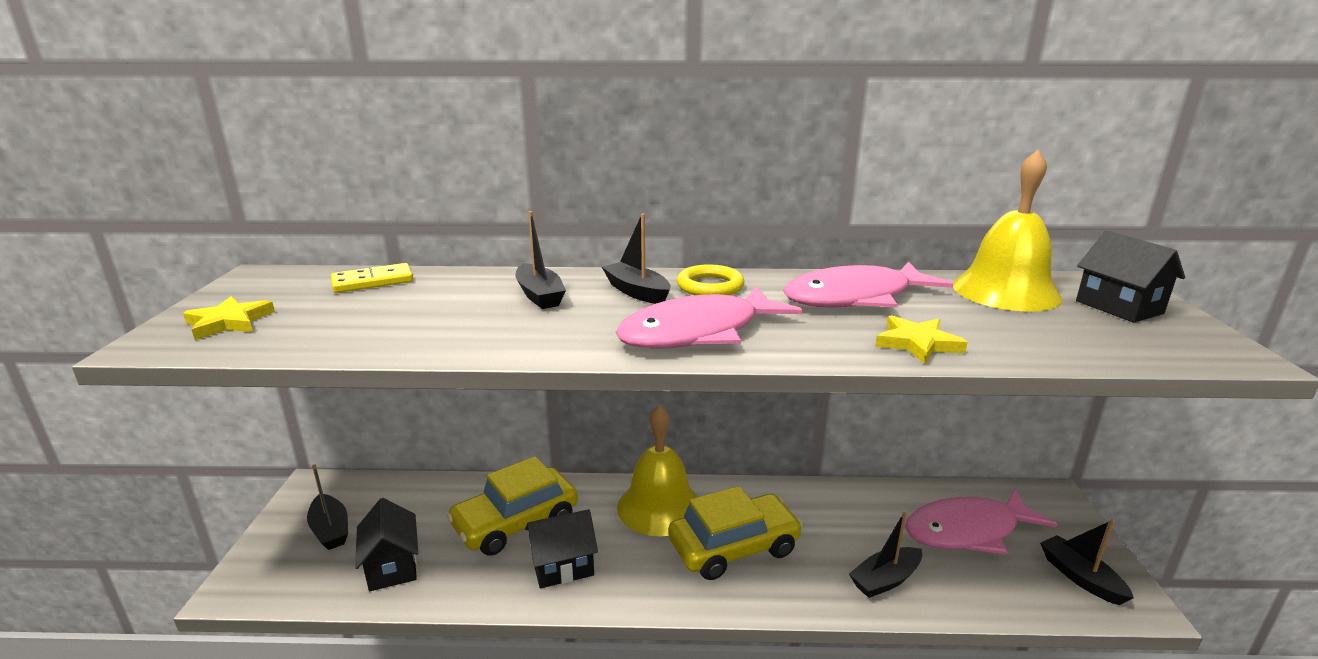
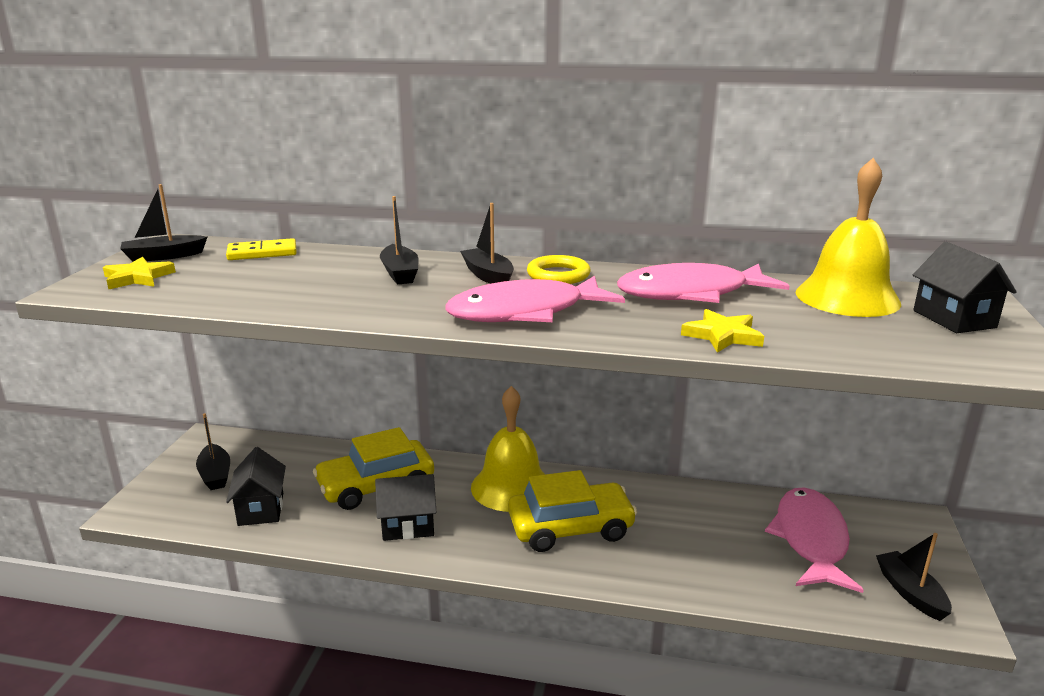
camera: 10 degrees right, 0 degrees up
(885, 580) = (707, 571): black boat -> black boat (164, 256)
(968, 531) = (810, 539): pink fish -> pink fish turned 105 degrees clockwise

